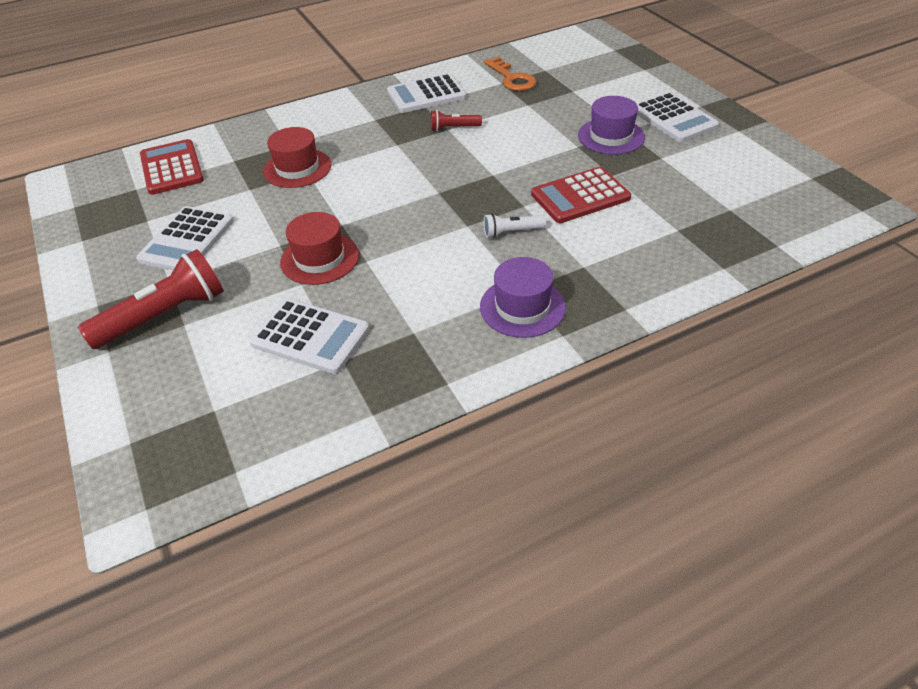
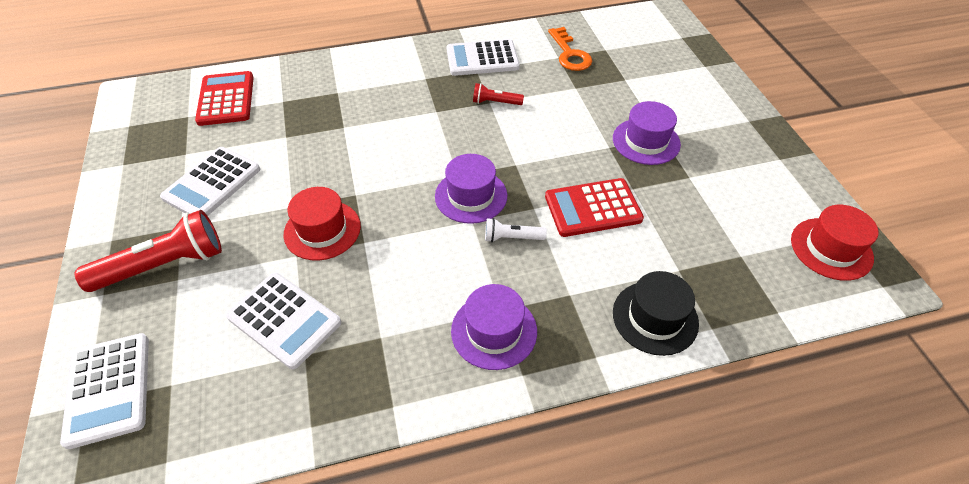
camera: 10 degrees right, 5 degrees up
(297, 168) = (336, 121): red hat -> red hat (831, 248)
(458, 206) = (471, 196): none -> purple hat
(669, 269) = (655, 317): none -> black hat
(673, 118) = (716, 131): white calculator -> white calculator (109, 389)

